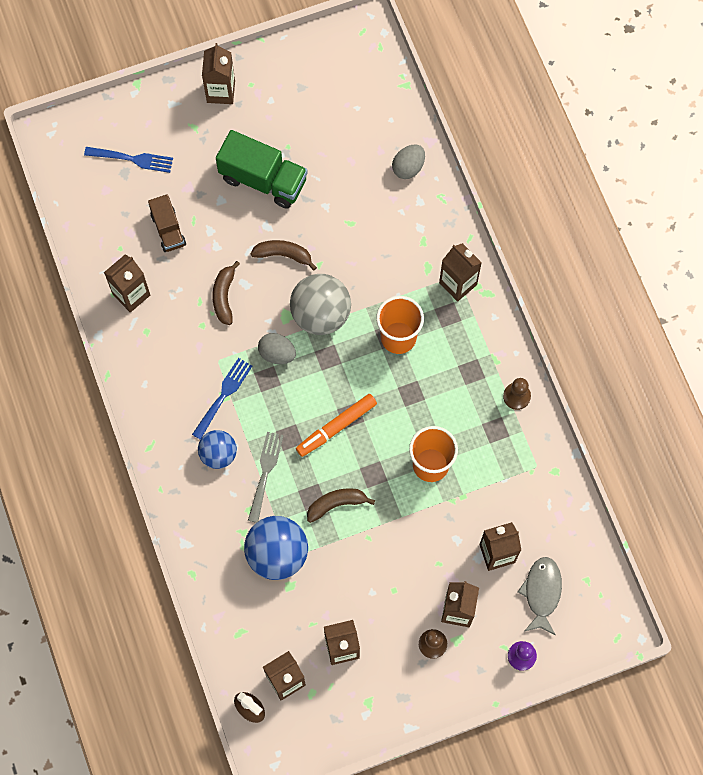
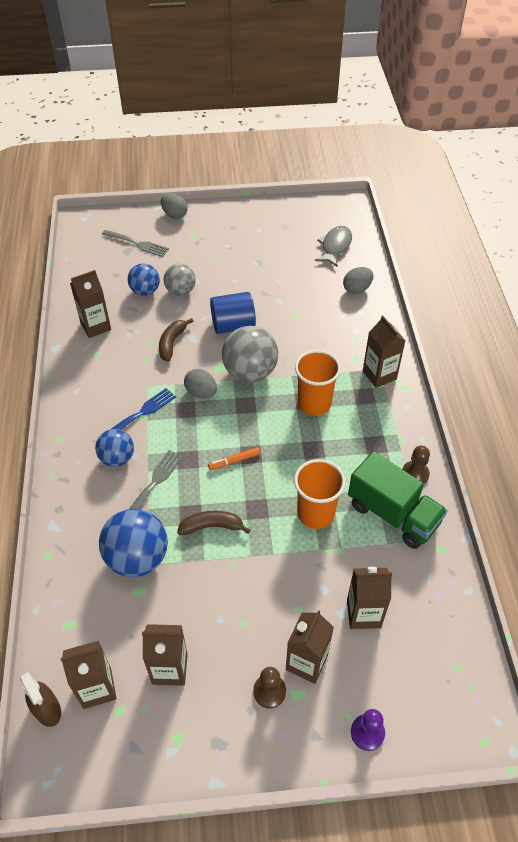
camera: 15 degrees right, 20 degrees down
(132, 159) = (137, 244): blue fork -> grey fork
(161, 100) = (174, 215): none -> grey egg
(168, 230) = (145, 291): brown truck -> blue ball
(209, 220) = (180, 291): none -> grey ball
(221, 91) = (222, 218): brown carton -> none
(263, 179) = (235, 274): green truck -> green truck (393, 514)
(283, 255) = (233, 325): brown banana -> blue cylinder
(336, 427) = (234, 461): orange marker -> orange marker, size x0.59
(541, 593) = (404, 667): grey fish -> grey fish (335, 246)

